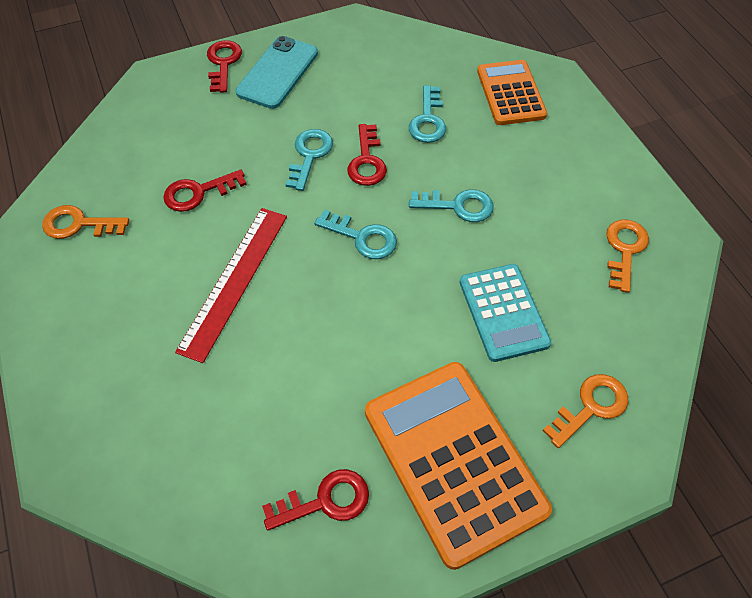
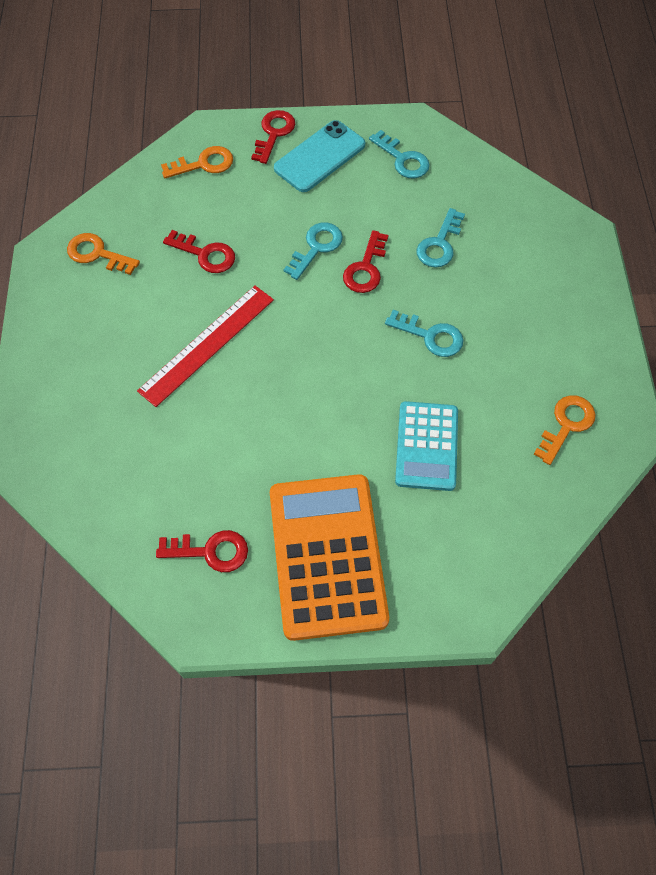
camera: 20 degrees right, 5 degrees up
(198, 193) = (205, 254): red key -> red key turned 150 degrees counterclockwise
(363, 238) = (332, 339): turquoise key -> turquoise key (403, 159)
(511, 93) = (532, 239): orange calculator -> none
(591, 406) = (465, 552): orange key -> orange key (204, 164)

